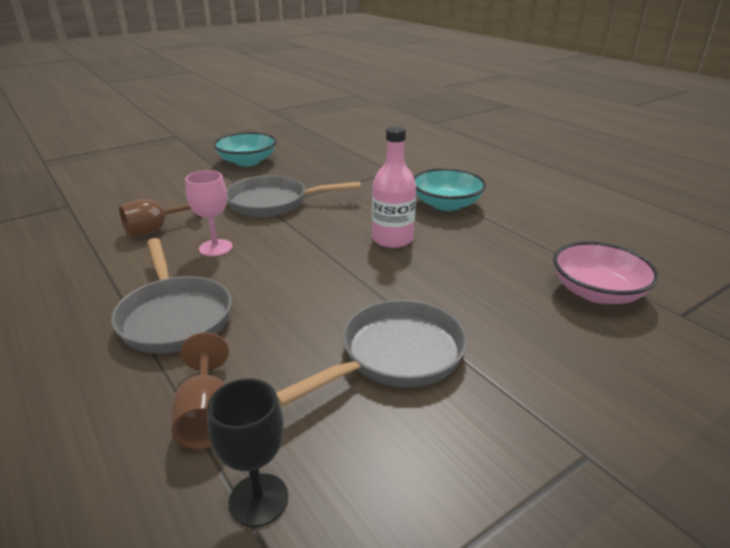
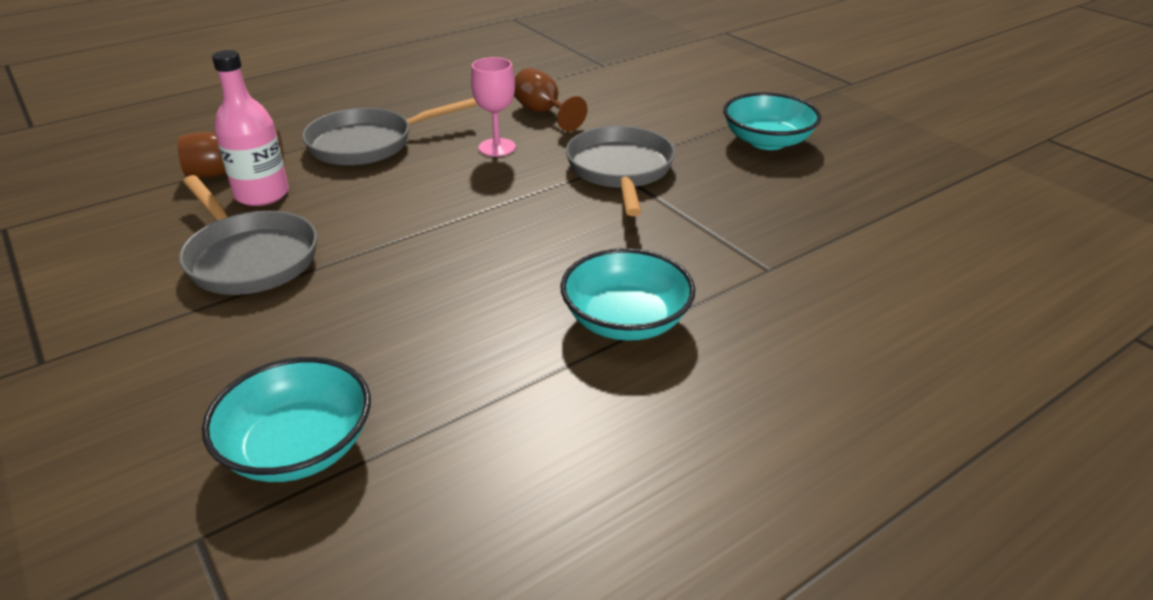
camera: 90 degrees right, 5 degrees up
(258, 499) = (130, 199): black goblet -> none
(392, 239) = (503, 262): pink bottle -> pink bottle (262, 194)
(597, 292) = (298, 447): pink bowl -> turquoise bowl

